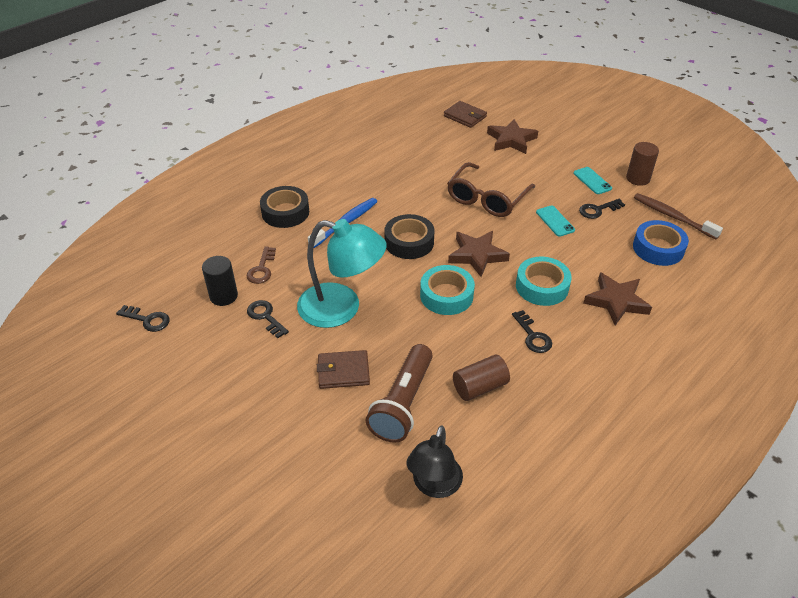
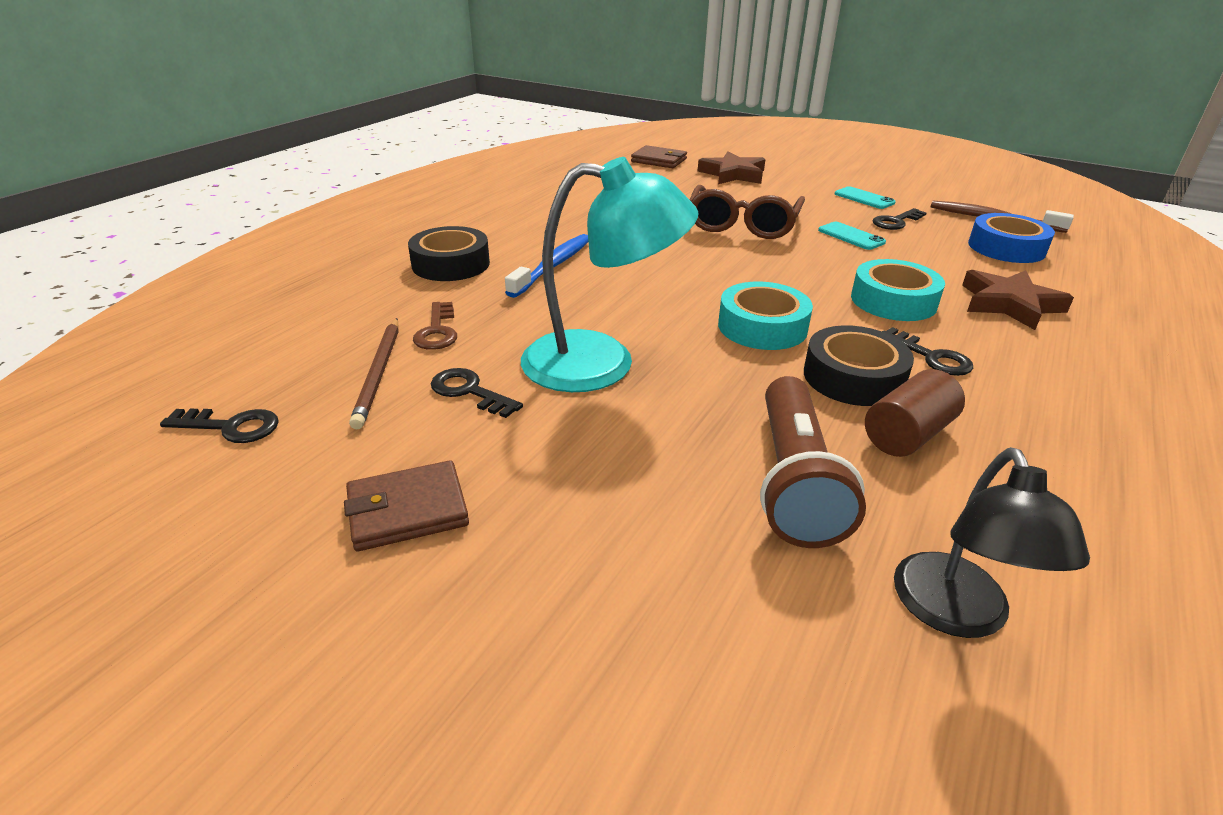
camera: 15 degrees left, 10 degrees down
(223, 296) = (379, 373): black cylinder -> brown pencil
(343, 371) = (654, 449): brown wallet -> brown wallet (407, 510)
(409, 242) = (663, 276): black tape -> black tape (853, 377)
(477, 255) = (773, 279): brown star -> none
(638, 178) = (917, 192): brown cylinder -> none

